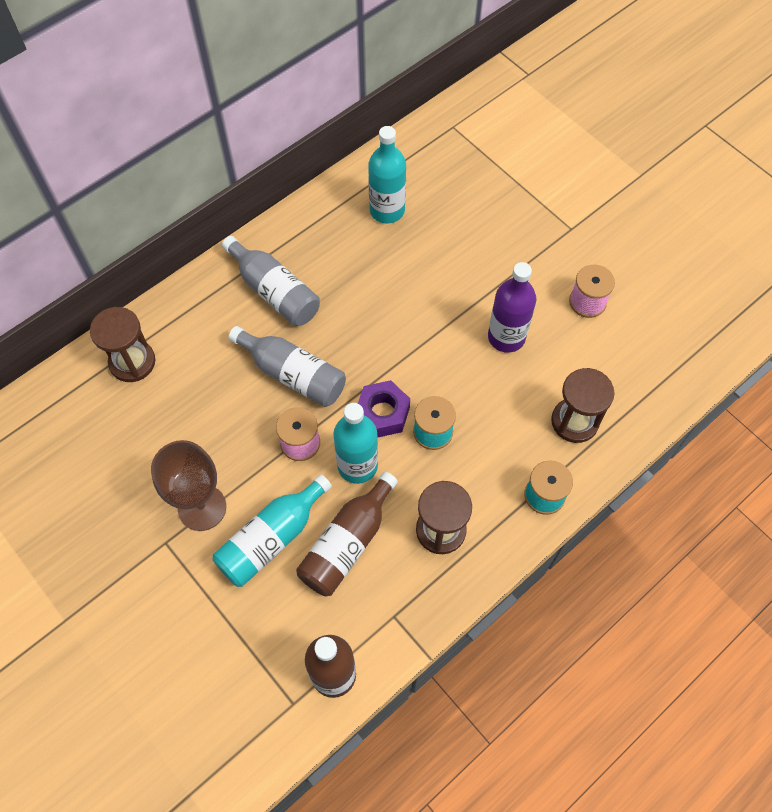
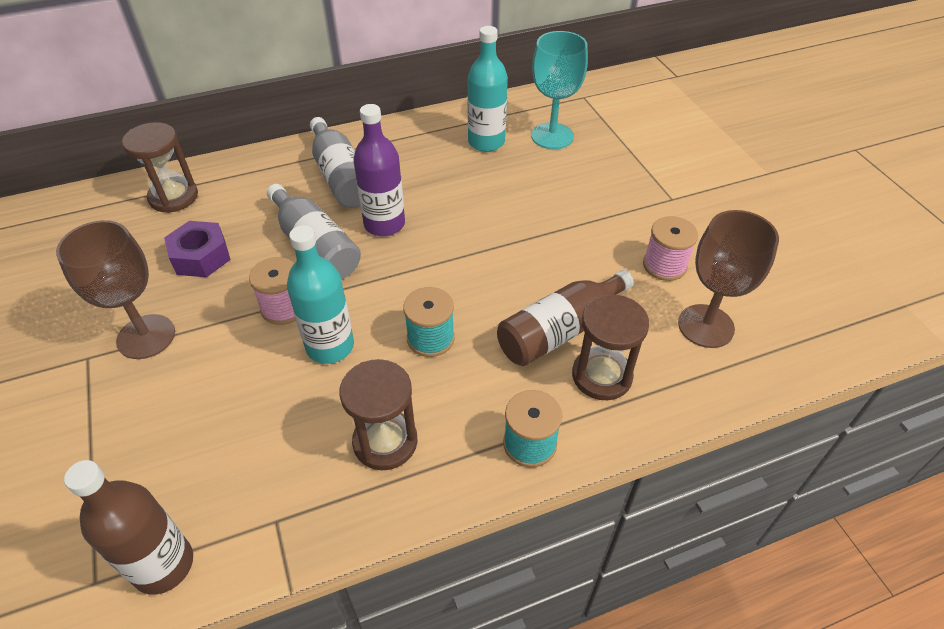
camera: 20 degrees right, 15 degrees down
(271, 538) = (194, 389): turquoise bottle -> none
(347, 543) = (271, 421): brown bottle -> brown bottle (559, 331)
(383, 413) = (386, 305): purple nut -> purple nut (201, 257)
(443, 185) = (552, 136): none -> turquoise goblet
(506, 337) = (557, 273): purple bottle -> purple bottle (384, 224)
(636, 351) = (706, 326): none -> brown goblet

